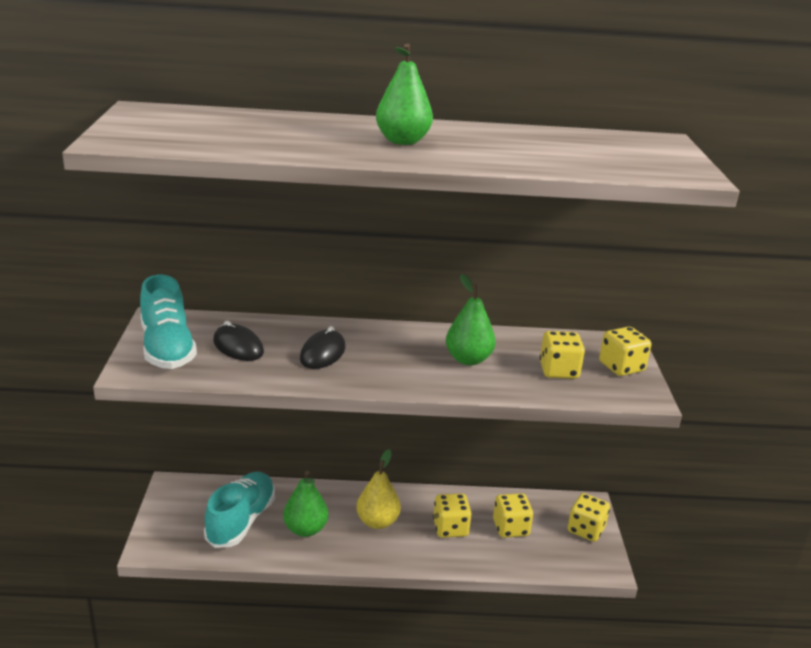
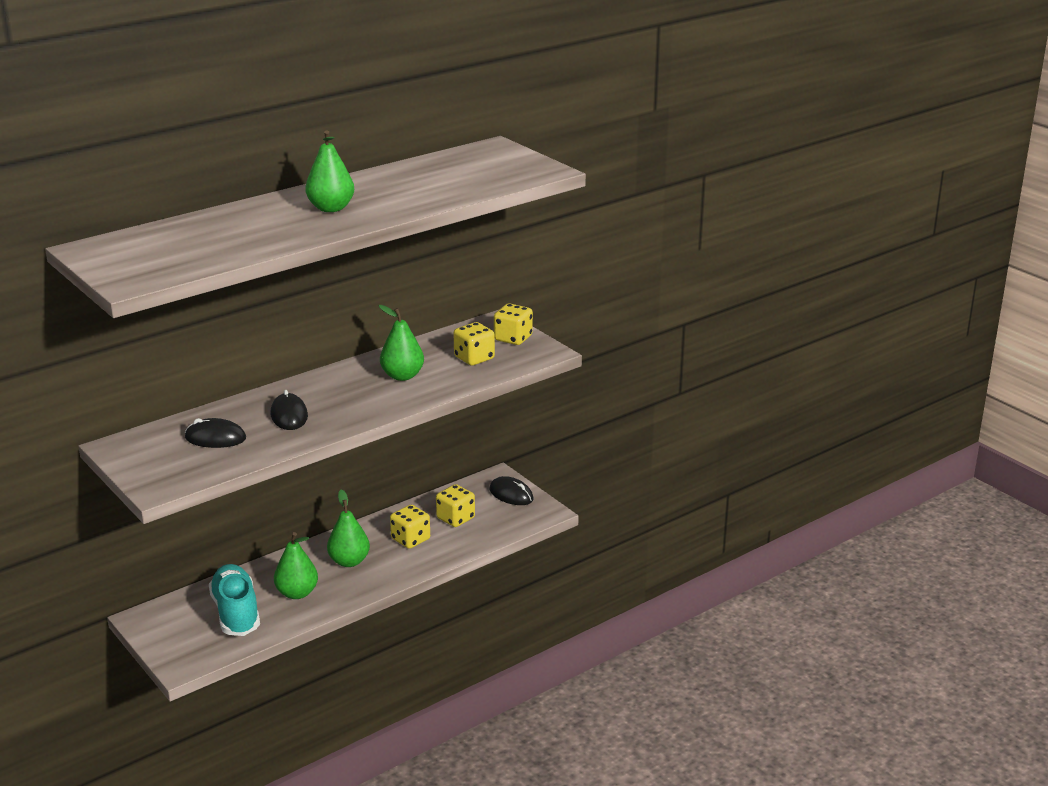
camera: 35 degrees left, 0 degrees up
(167, 348) = (159, 462): turquoise shoe -> none
(377, 522) = (349, 561): yellow pear -> green pear
(586, 530) = (511, 494): yellow dice -> black mouse

